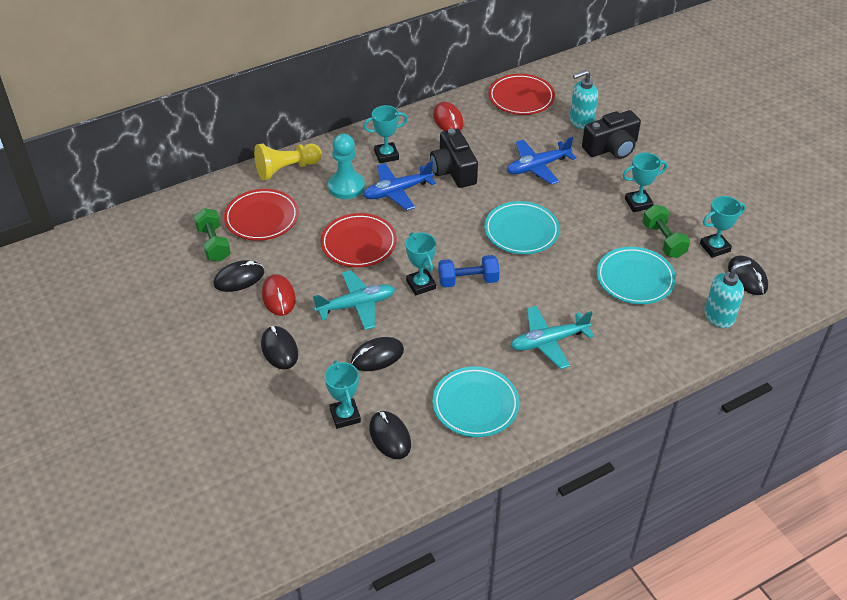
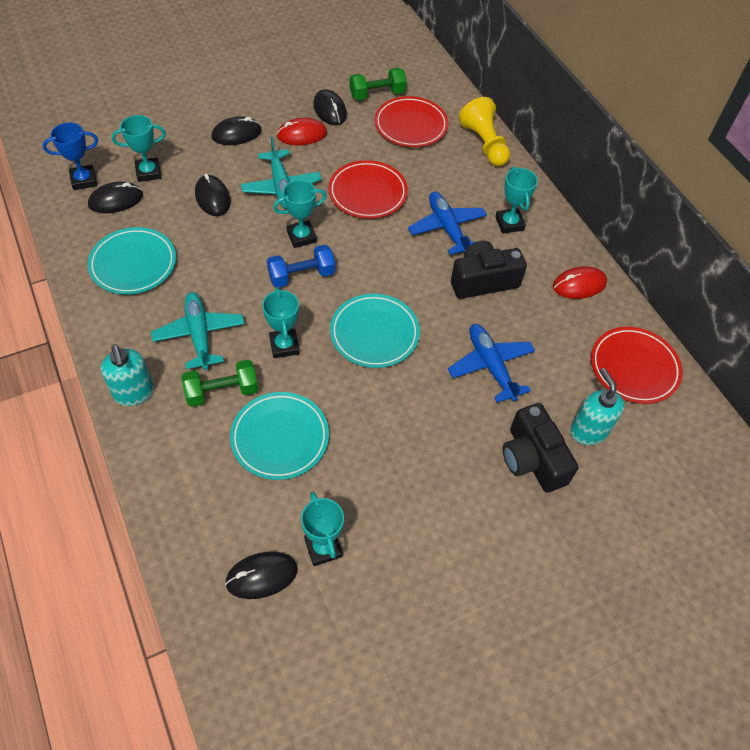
camera: 90 degrees right, 10 degrees up
(346, 186) = (456, 188): turquoise pawn -> none
(362, 472) = (84, 180): none -> blue trophy
(468, 280) = (301, 276): blue dumbbell -> blue dumbbell turned 75 degrees clockwise
(638, 203) = (417, 470): turquoise trophy -> turquoise trophy (284, 345)
(663, 240) = (343, 485): green dumbbell -> green dumbbell (222, 391)
(719, 316) = (199, 521): turquoise soap dispenser -> turquoise soap dispenser (134, 393)

